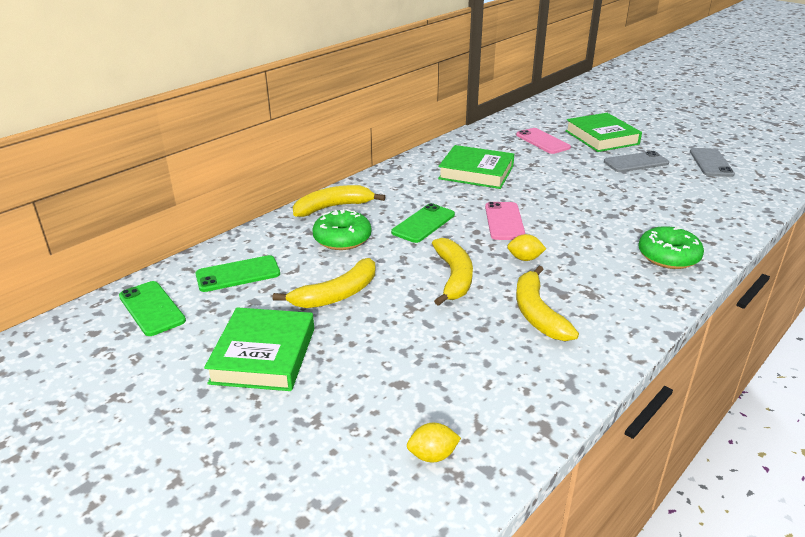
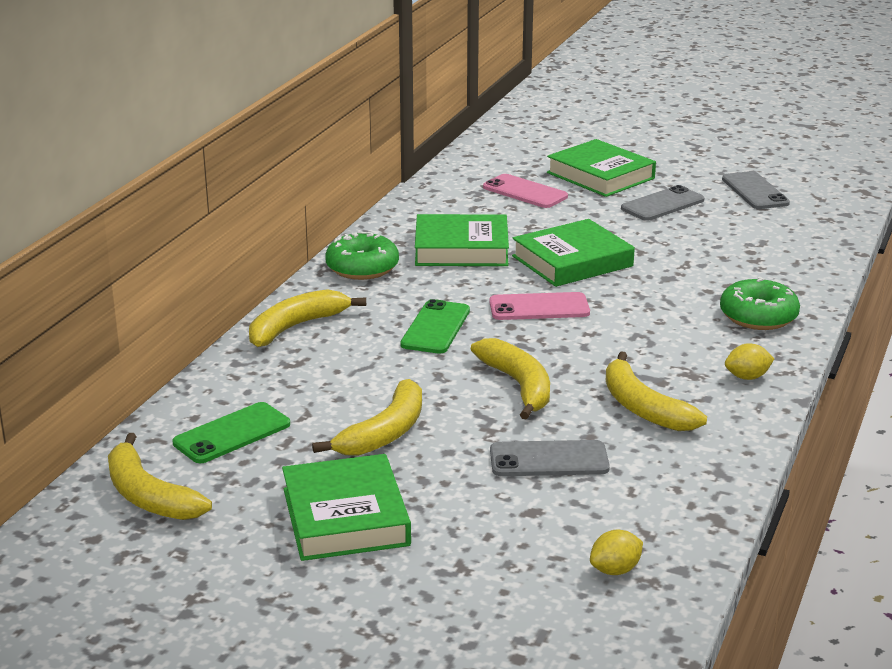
camera: 20 degrees left, 5 degrees down
(152, 308) = (148, 496): green phone -> yellow banana
(342, 239) = (340, 365): green donut -> green donut (362, 268)
(439, 342) = (549, 460): none -> grey phone
(504, 221) = (539, 307): pink phone -> pink phone turned 75 degrees counterclockwise
(525, 258) = (592, 348): yellow lemon -> yellow lemon (747, 377)
(548, 192) = (572, 261): none -> green book

